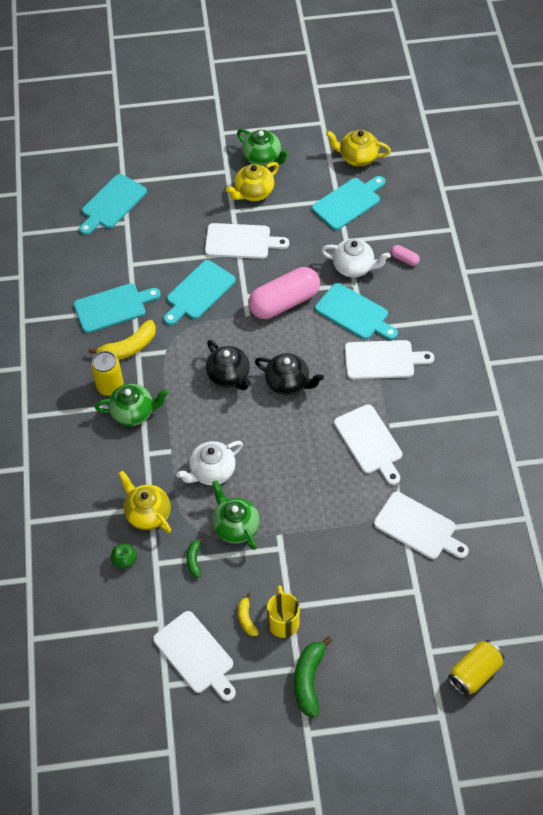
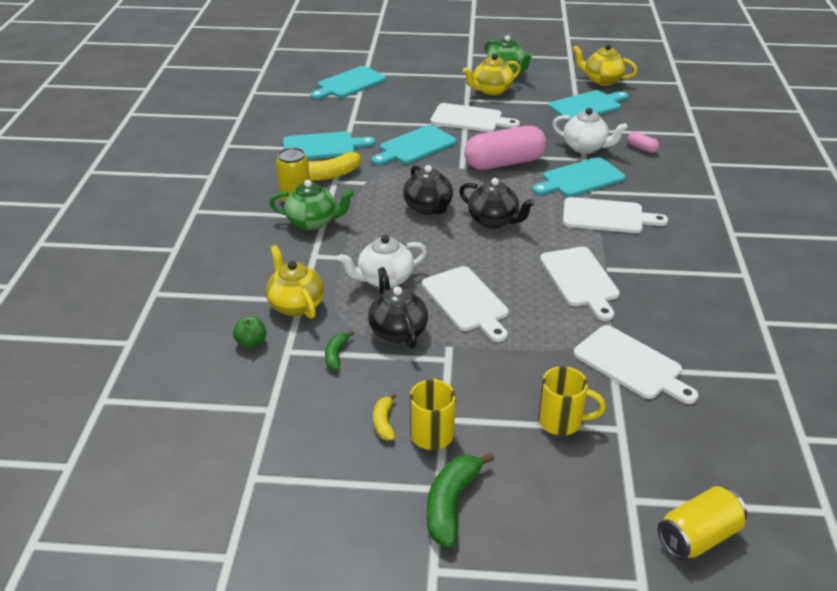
camera: 10 degrees right, 20 degrees down
(196, 655) = (304, 450): white cutting board -> white cutting board (467, 301)
(235, 526) = (397, 331): green teapot -> black teapot
(354, 313) = (580, 179): turquoise cutting board -> turquoise cutting board turned 105 degrees clockwise
(373, 592) = (561, 421): none -> yellow mug

